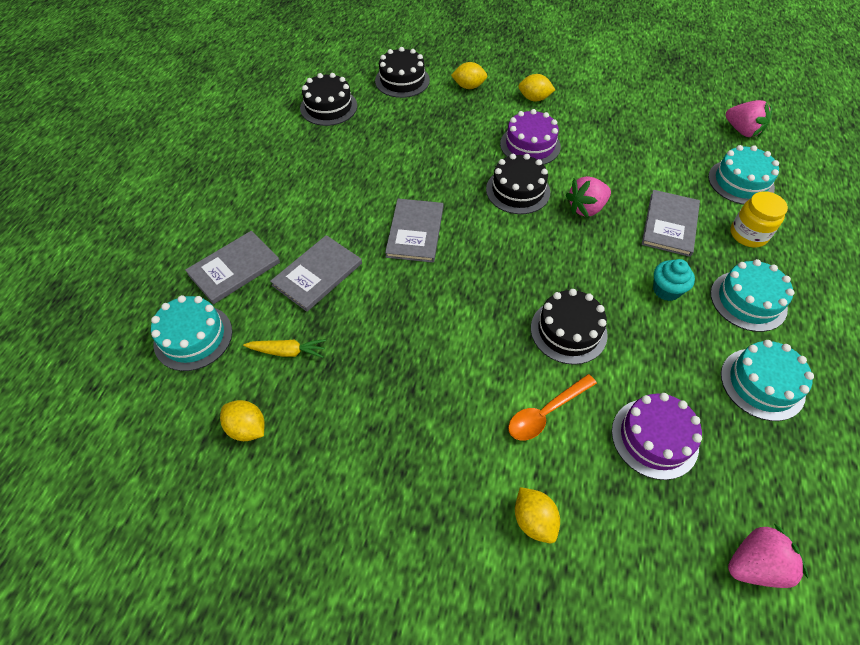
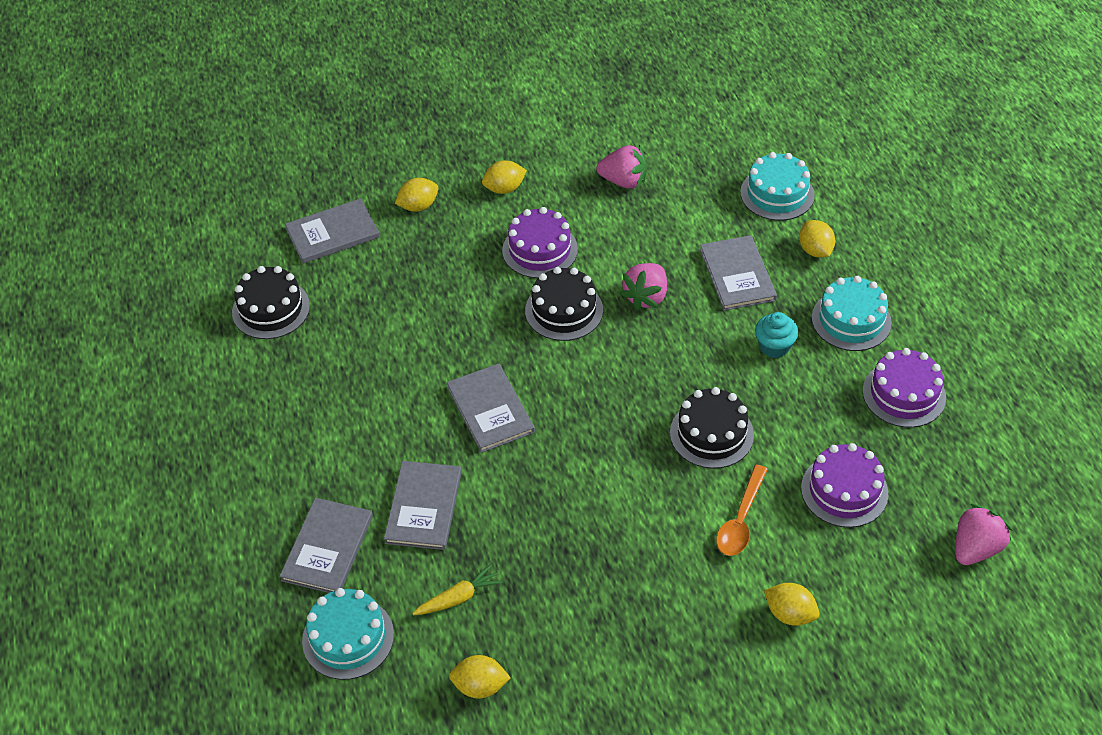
camera: 30 degrees left, 5 degrees down
(402, 80) = (332, 233): black cake -> grey book
(742, 131) = (746, 131): pink strawberry -> pink strawberry (624, 181)
(748, 235) = (815, 250): yellow jar -> yellow lemon
(762, 384) = (904, 394): turquoise cake -> purple cake

